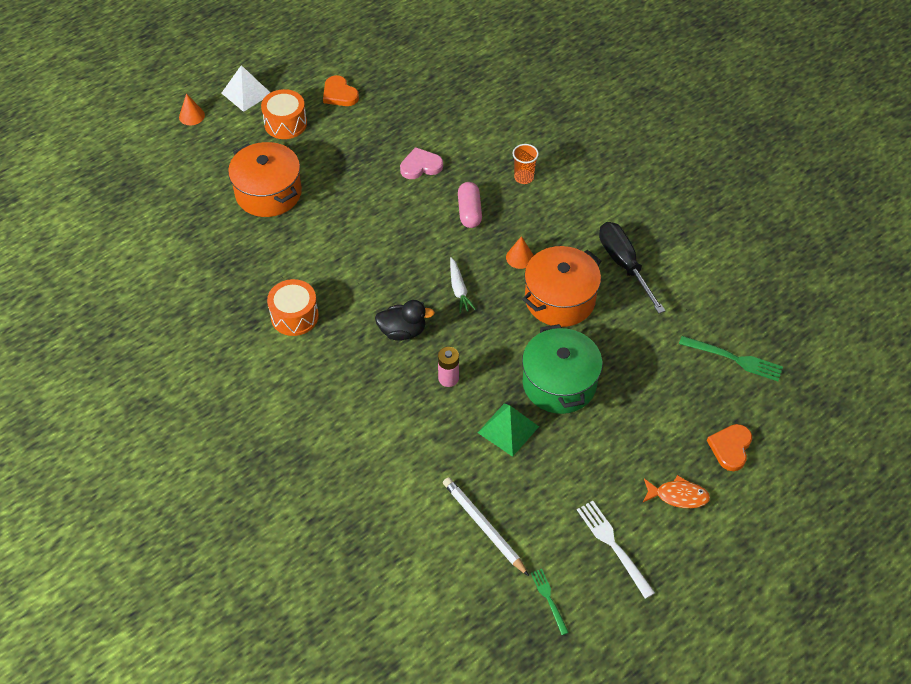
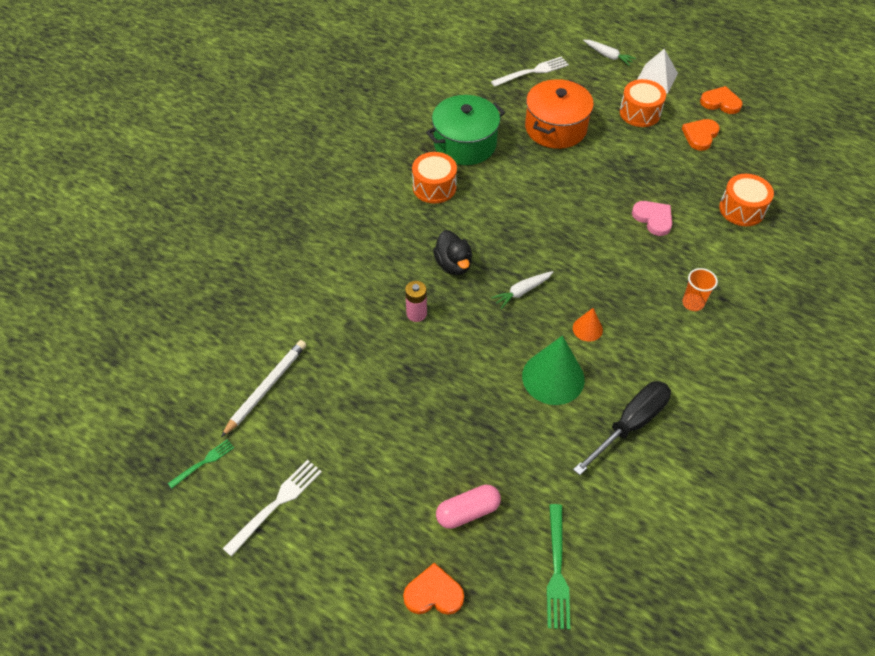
camera: 70 degrees right, 0 degrees up
(176, 182) = (532, 72): none -> white fork
(191, 116) = (608, 56): orange cone -> white carrot
(306, 63) = (720, 102): none -> orange heart
(440, 104) = (741, 209): none -> orange drum
(469, 212) = (620, 272): pink capsule -> pink capsule (468, 511)
(508, 429) = (378, 377): green pyramid -> none
(559, 383) = (449, 405): green pot -> green pot (465, 144)
(560, 299) = (553, 377): orange pot -> green cone
(678, 496) = (354, 552): orange fish -> none

